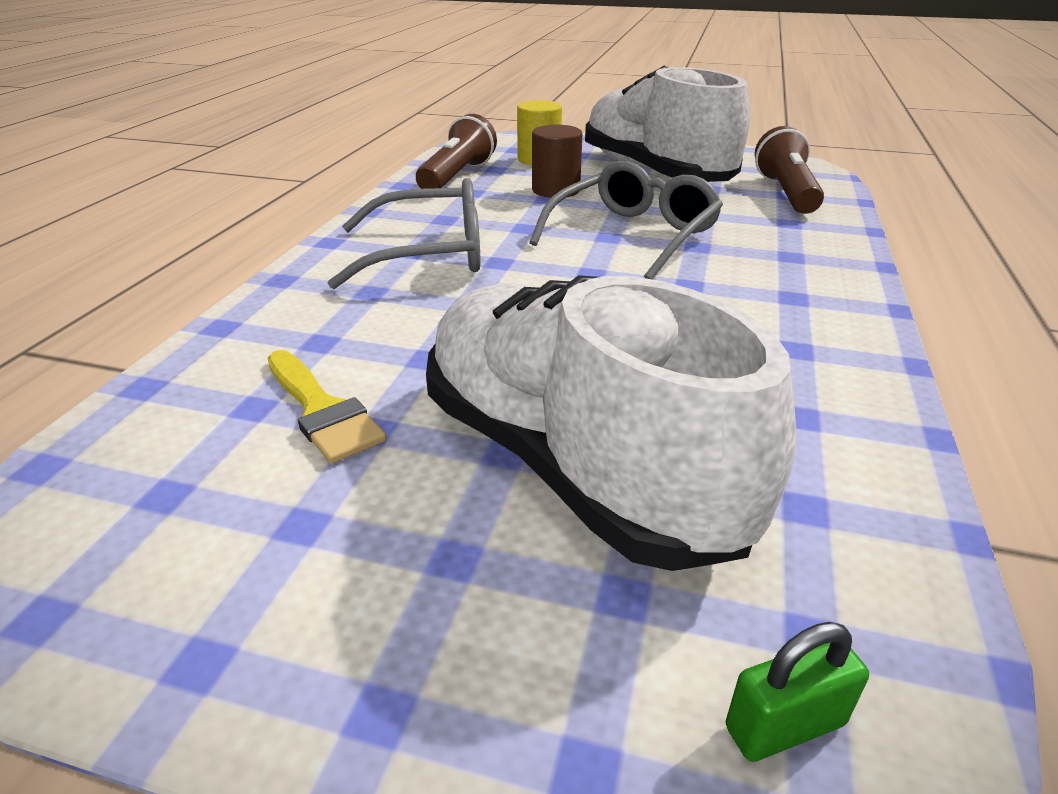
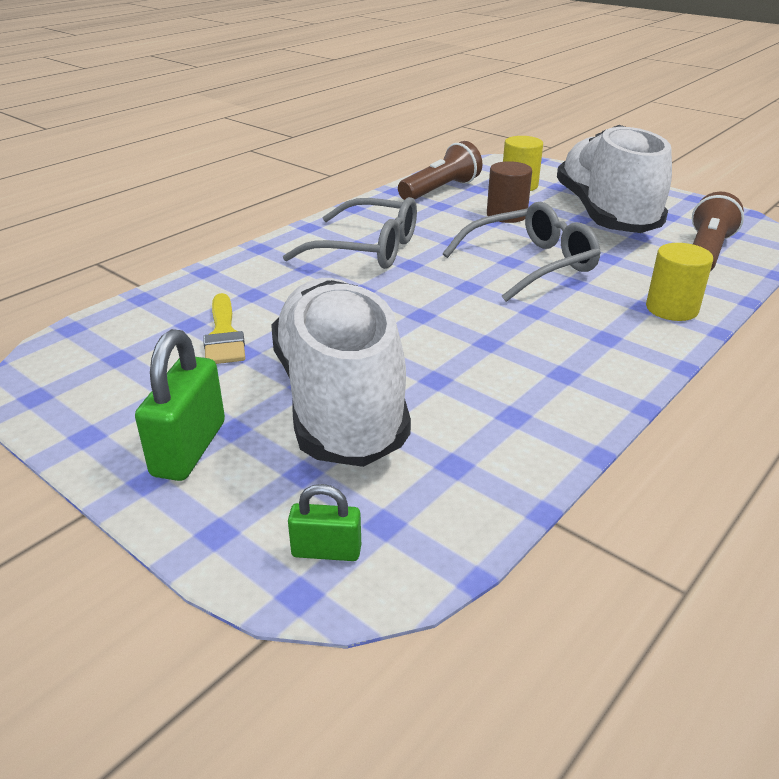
camera: 25 degrees right, 0 degrees up
(410, 619) = (189, 448): none -> green padlock
(819, 253) = (671, 309): none -> yellow cylinder

